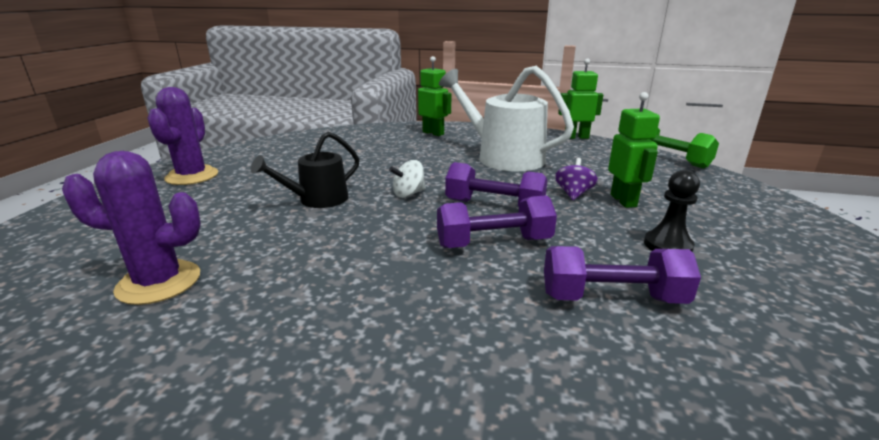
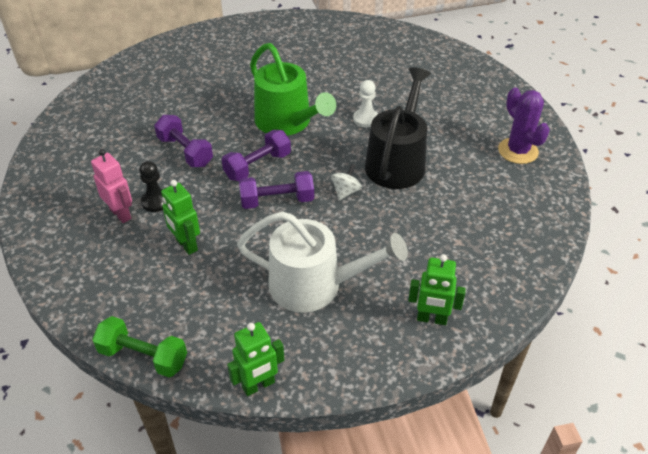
camera: 150 degrees right, 20 degrees up
(159, 282) = (388, 89): purple cactus -> none
(273, 250) = (365, 119): none -> white pawn
(318, 200) = (397, 162): black watering can -> black watering can, size x1.71
(393, 287) = (287, 122): none -> green watering can
(573, 194) = (226, 240): purple spinning top -> none
(612, 298) = (185, 151): purple dumbbell -> purple dumbbell turned 75 degrees clockwise
(724, 246) = (121, 214): none -> pink robot

